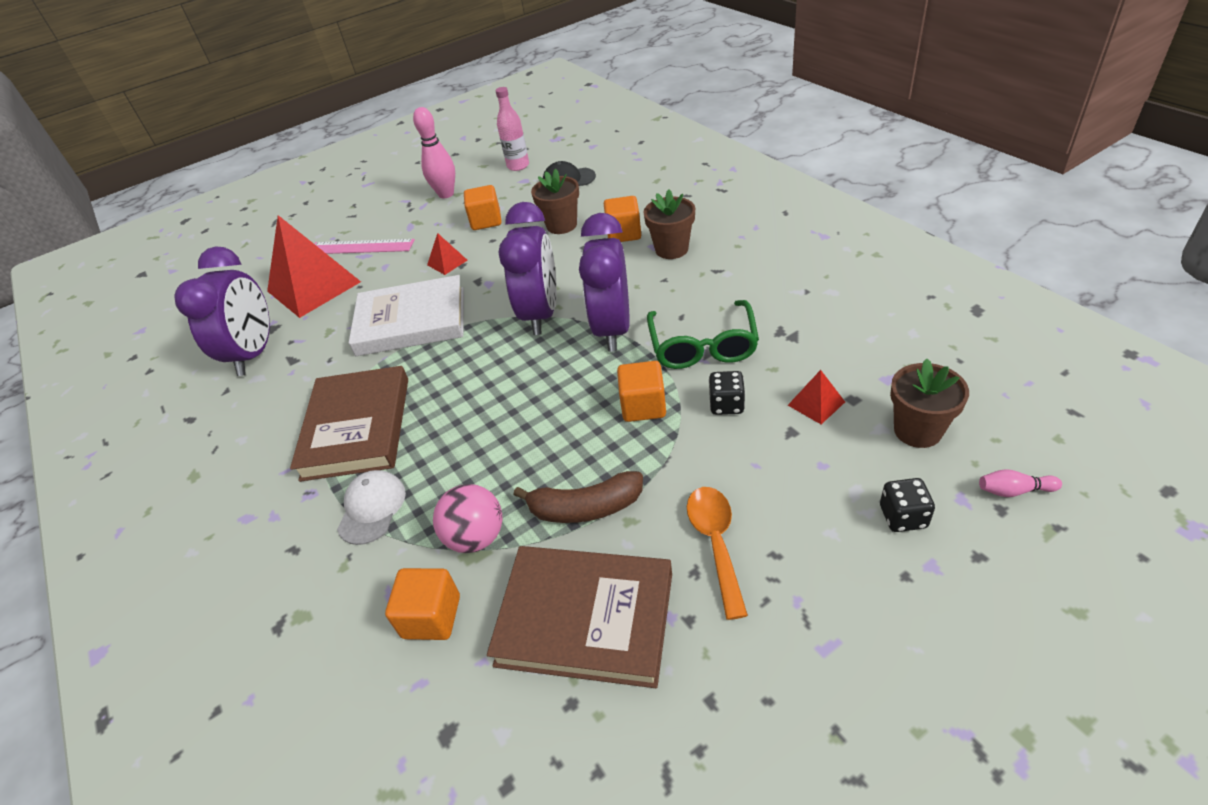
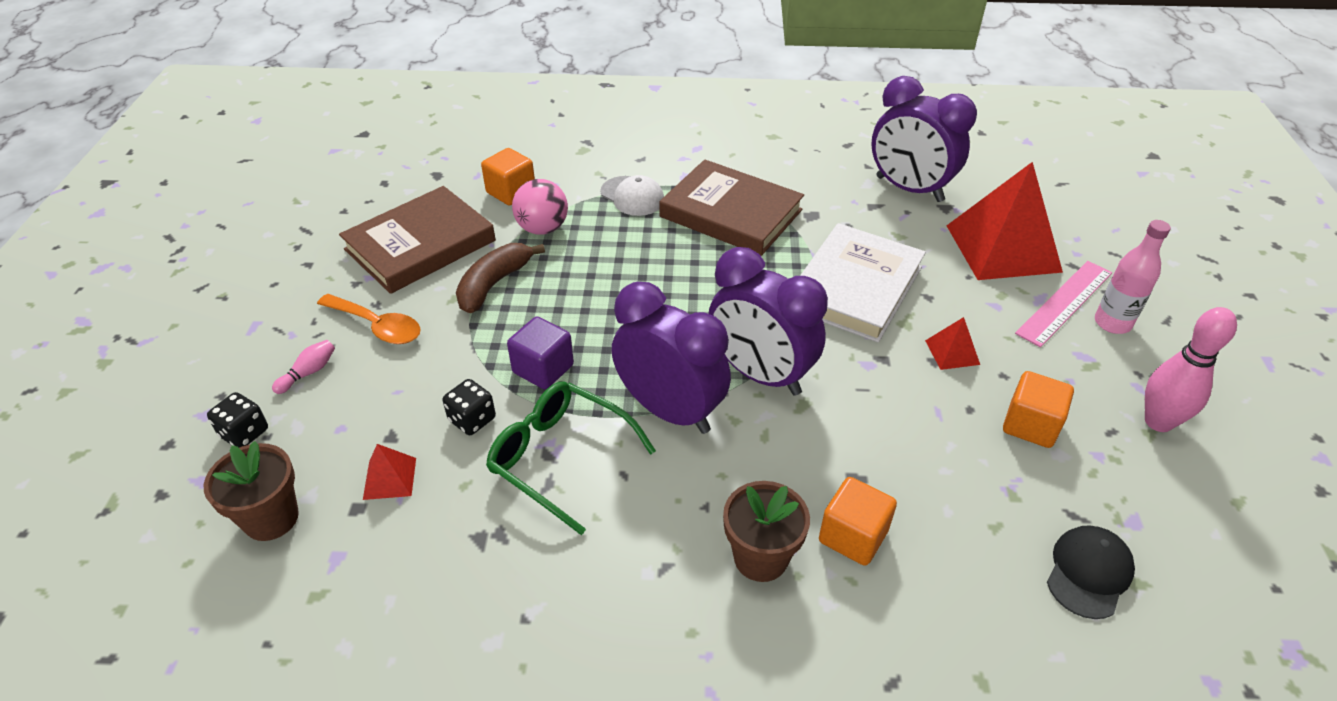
camera: 120 degrees right, 0 degrees up
(518, 166) = (1200, 541): pink bottle -> pink bottle (1112, 323)
(561, 225) = (942, 488): brown flower pot -> none
(643, 406) = (543, 369): orange cube -> purple cube
(1014, 490) = (153, 519): pink bowling pin -> pink bowling pin (309, 372)

